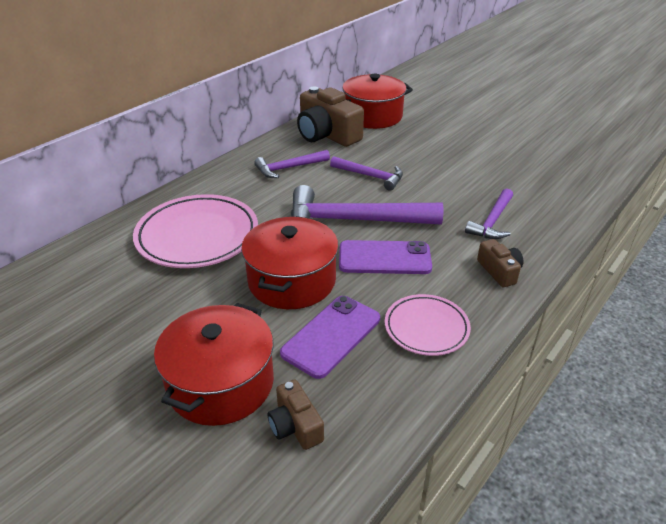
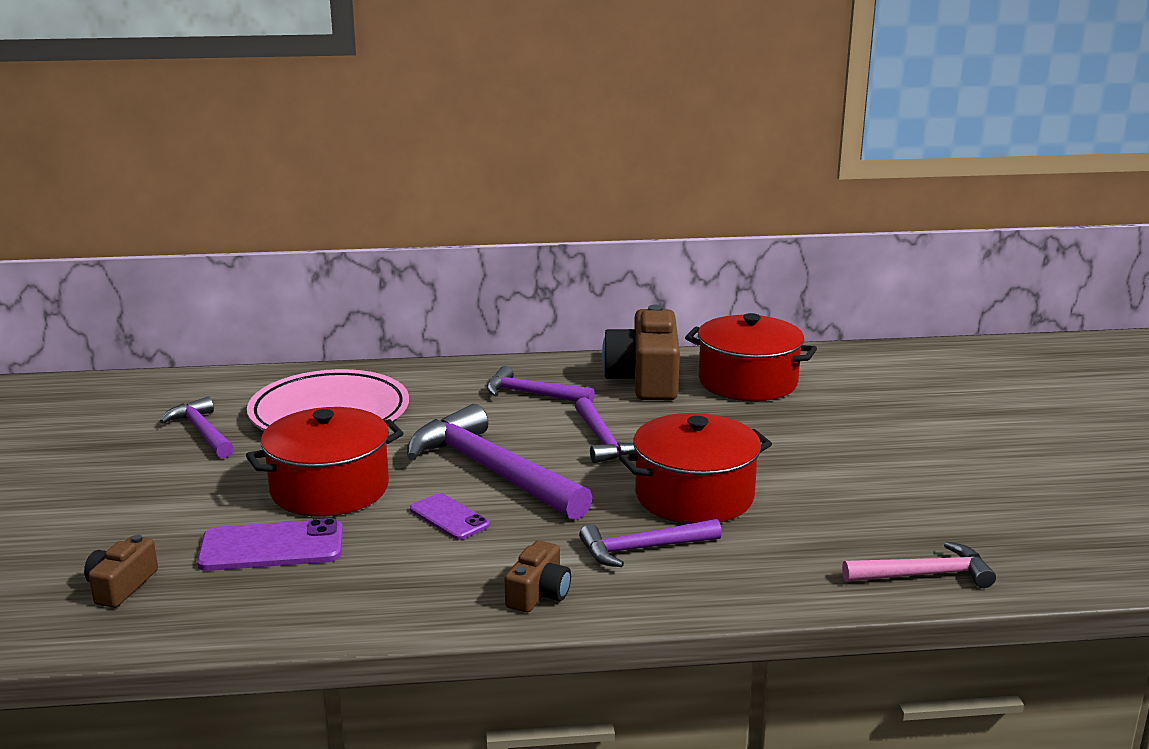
camera: 45 degrees right, 15 degrees down
(134, 293) = (202, 432): none -> purple hammer
(221, 383) = (133, 527): red pot -> red pot (694, 496)
(384, 258) = (449, 517): purple phone -> purple phone, size x0.63
(426, 328) = (358, 591): pink plate -> none
(595, 173) = (924, 575): none -> pink hammer

